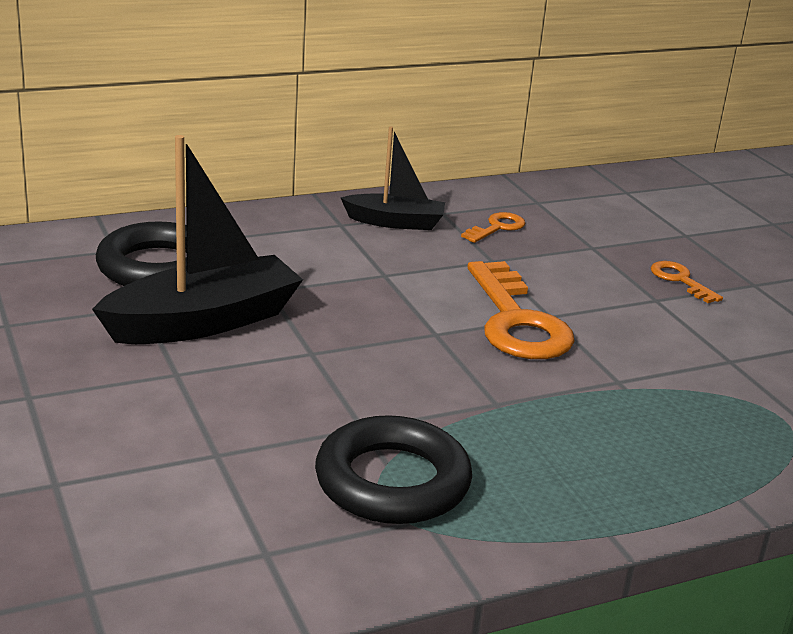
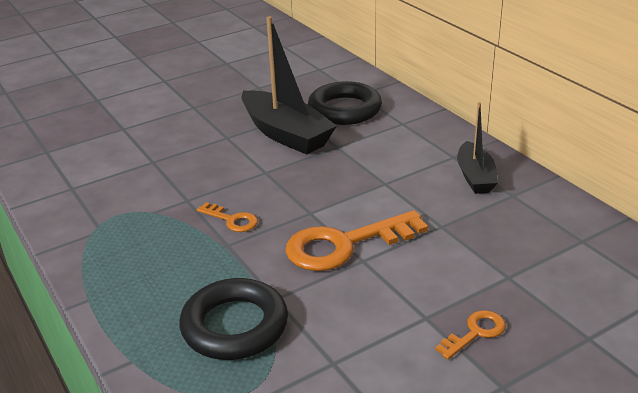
camera: 85 degrees right, 5 degrees up
(392, 481) = (134, 216): black ring -> black ring (235, 326)
(497, 228) = (505, 223): orange key -> orange key (232, 220)

